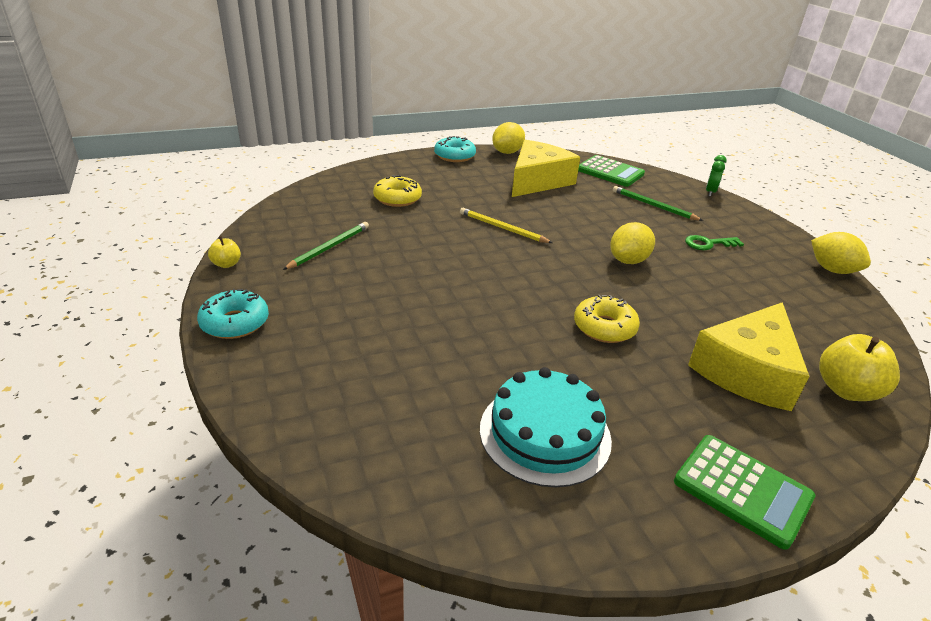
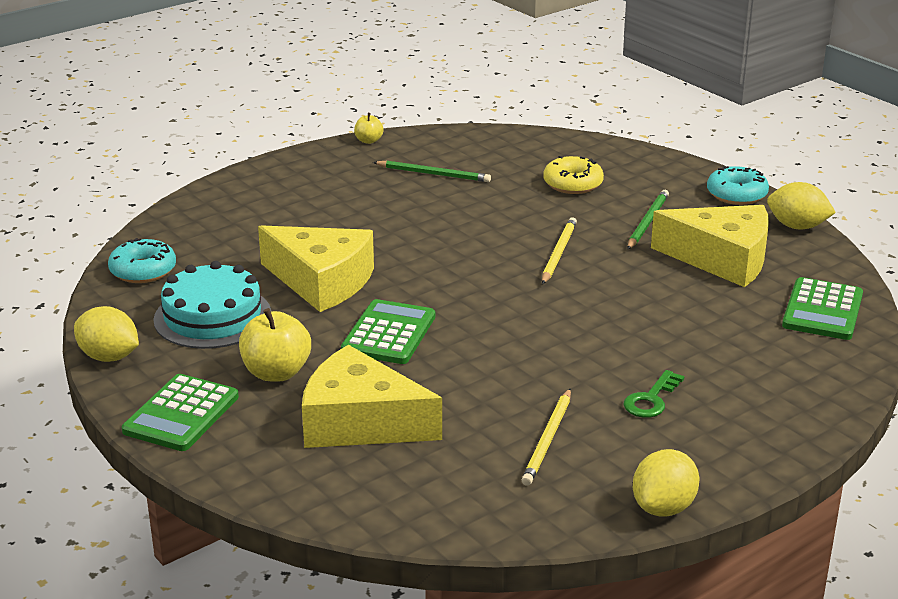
camera: 75 degrees right, 5 degrees down
(235, 323) = (286, 167): turquoise donut -> turquoise donut (143, 270)
(499, 346) = (321, 282): none -> yellow cheese
(604, 327) = (389, 333): yellow donut -> green calculator
(628, 260) = (548, 340): yellow lemon -> yellow lemon (109, 357)
(653, 206) = (735, 352): green pencil -> green pencil (647, 222)
(708, 244) = (651, 399): green key -> green key turned 120 degrees counterclockwise
(710, 192) = (847, 402): green clock -> none
(761, 291) = (548, 440): none -> yellow pencil
(846, 390) = (360, 488): yellow apple -> yellow apple (276, 373)

